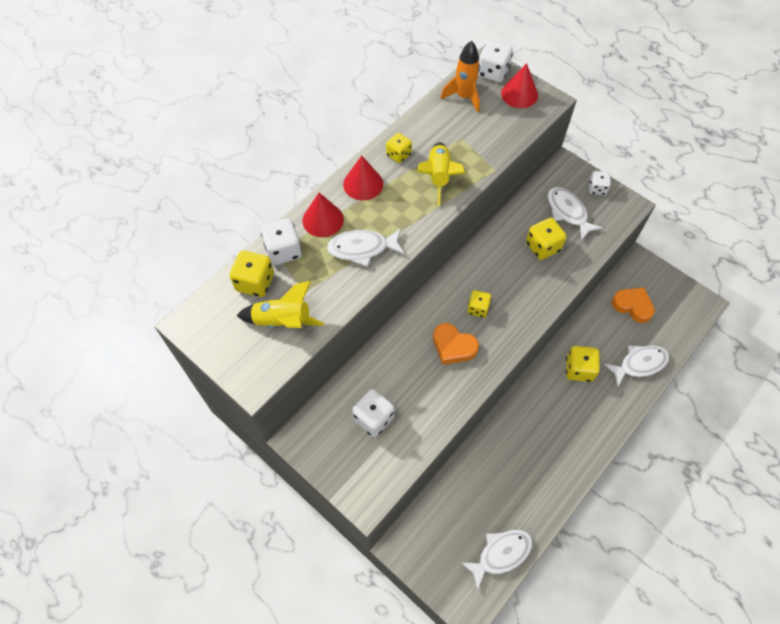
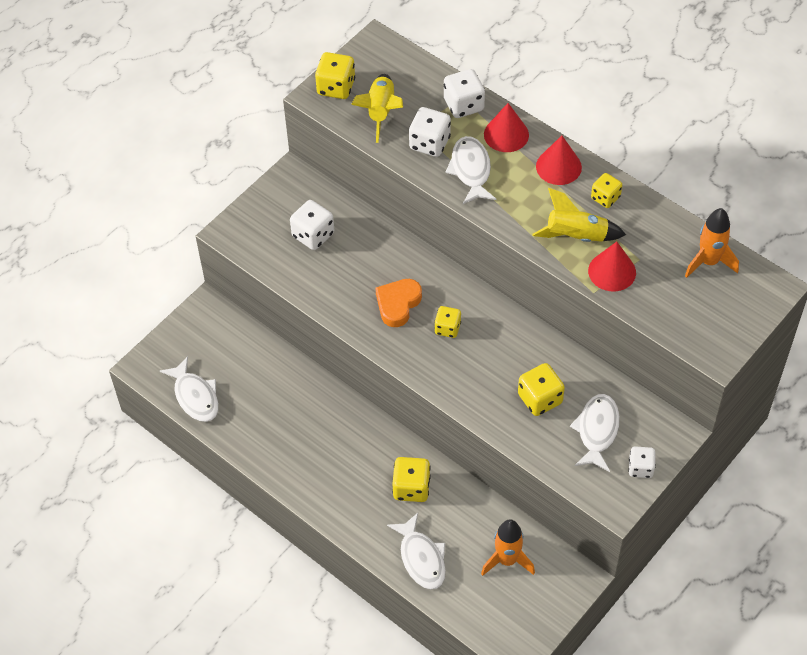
camera: 90 degrees right, 5 degrees down
(255, 282) = (424, 86): yellow dice -> yellow dice (336, 87)
(493, 72) = (758, 294): white dice -> white dice (429, 143)
(519, 94) = (723, 322): red cone -> red cone (612, 271)
(568, 212) = (597, 431): white fish -> white fish turned 45 degrees counterclockwise
(632, 306) = (507, 560): orange heart -> orange rocket

